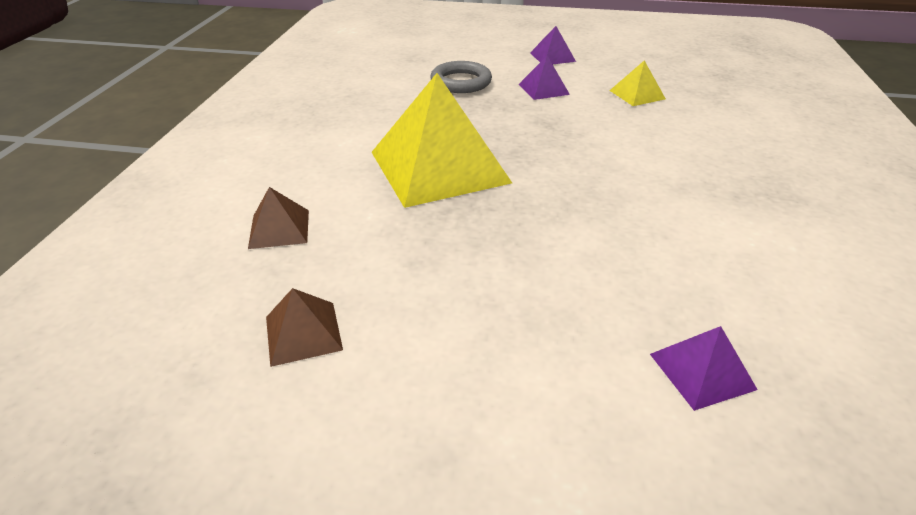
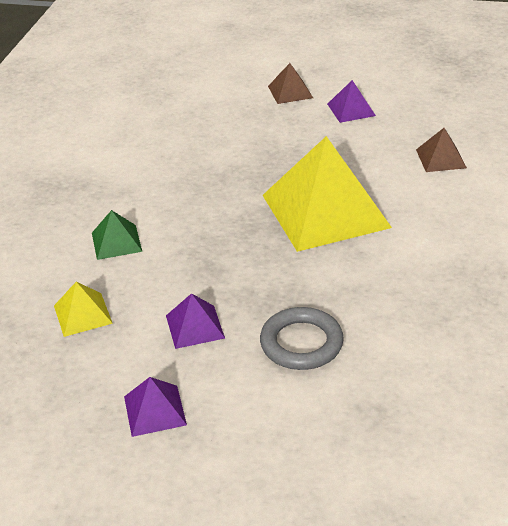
camera: 175 degrees left, 0 degrees up
(303, 333) = (395, 105): brown pyramid -> brown pyramid (290, 92)
(648, 139) = (116, 242): none -> green pyramid
(701, 371) = (189, 93): purple pyramid -> purple pyramid (351, 109)

